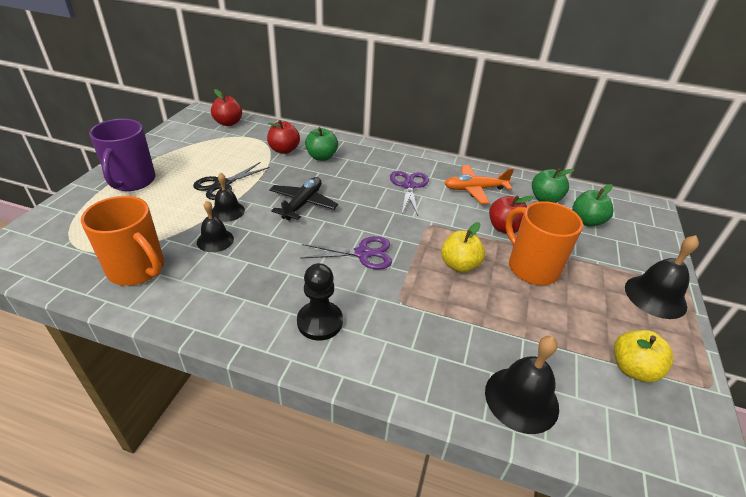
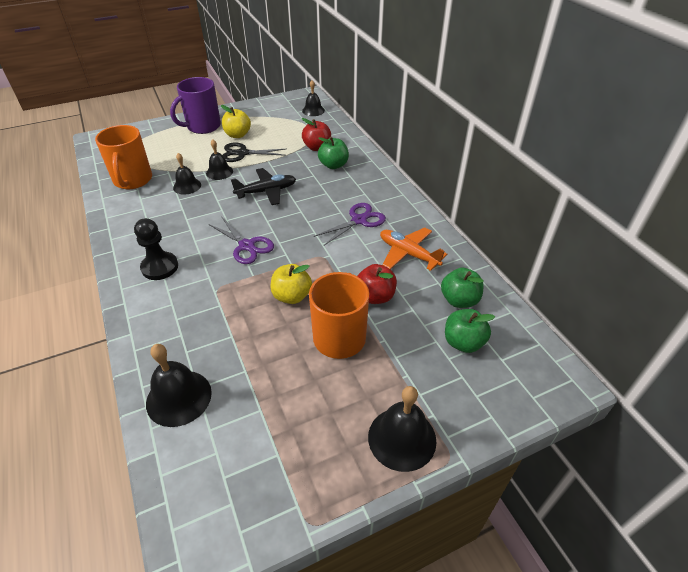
camera: 50 degrees right, 5 degrees up
(228, 123) = (313, 110): red apple -> black bell
(633, 368) = (277, 455): yellow apple -> yellow apple (237, 135)

